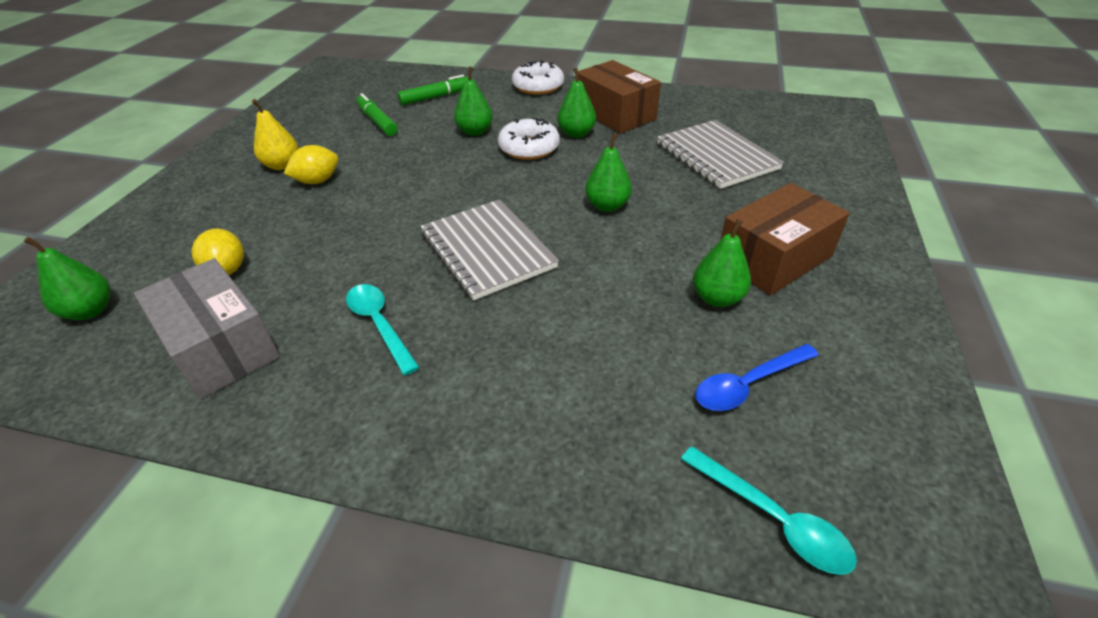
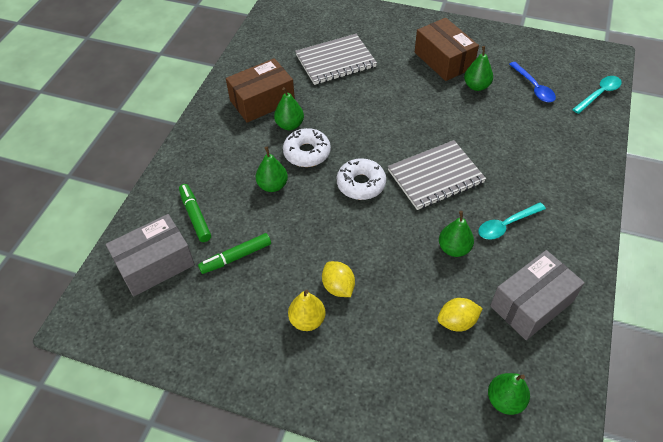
camera: 85 degrees left, 10 degrees up
(380, 87) = (155, 264): none -> grey box
(538, 86) = (196, 143): white donut -> white donut (361, 184)
(607, 206) = (389, 118): green pear -> green pear (454, 248)

